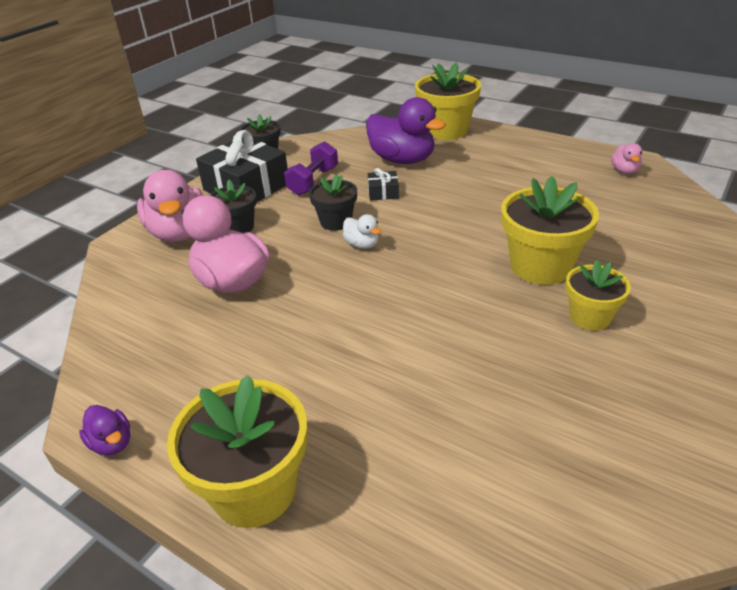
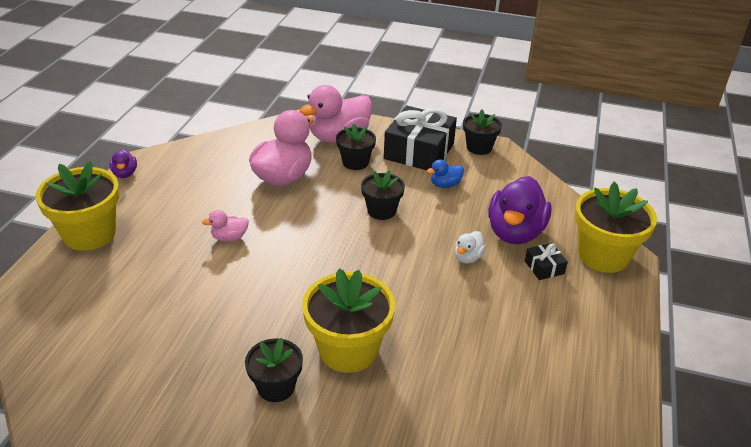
camera: 70 degrees right, 0 degrees up
(112, 443) = (125, 174): purple duck -> purple duck turned 45 degrees counterclockwise
(313, 181) = (445, 185): purple dumbbell -> blue duck
(362, 244) = (351, 232): white duck -> white duck (468, 257)
(383, 192) = (443, 230): black gift -> black gift (544, 267)
(590, 317) = (276, 387): yellow flower pot -> black flower pot
(624, 171) = (584, 422): pink duck -> pink duck (229, 237)

